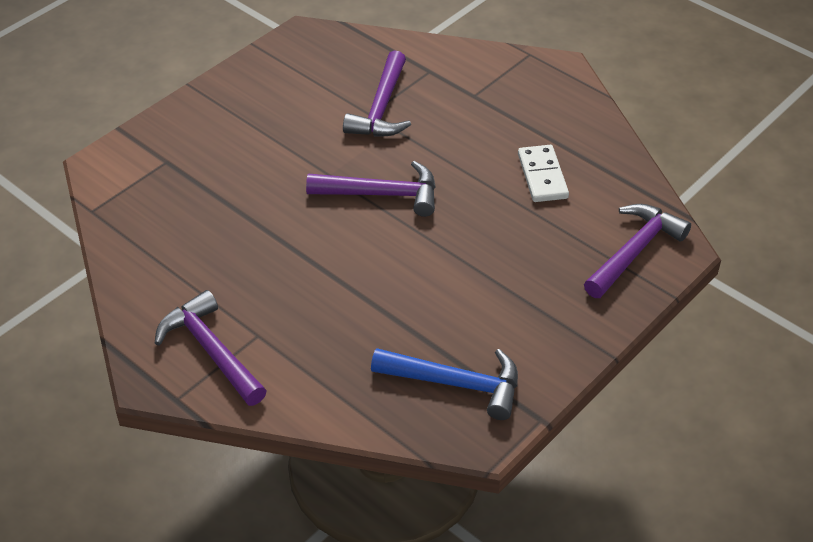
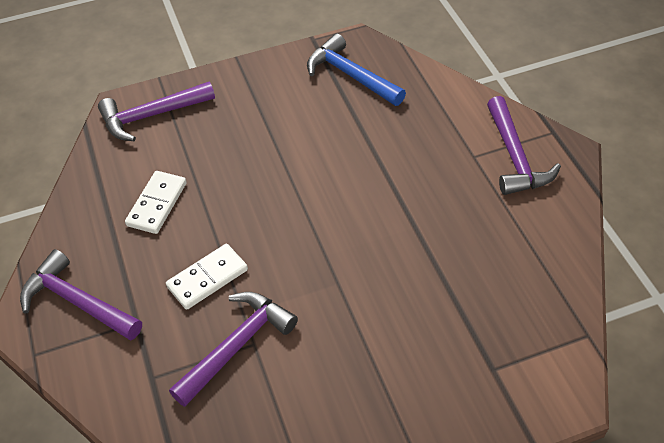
camera: 150 degrees left, 5 degrees up
(381, 194) = (304, 241): purple hammer -> purple hammer (78, 302)
(443, 140) = (207, 278): none -> white domino

